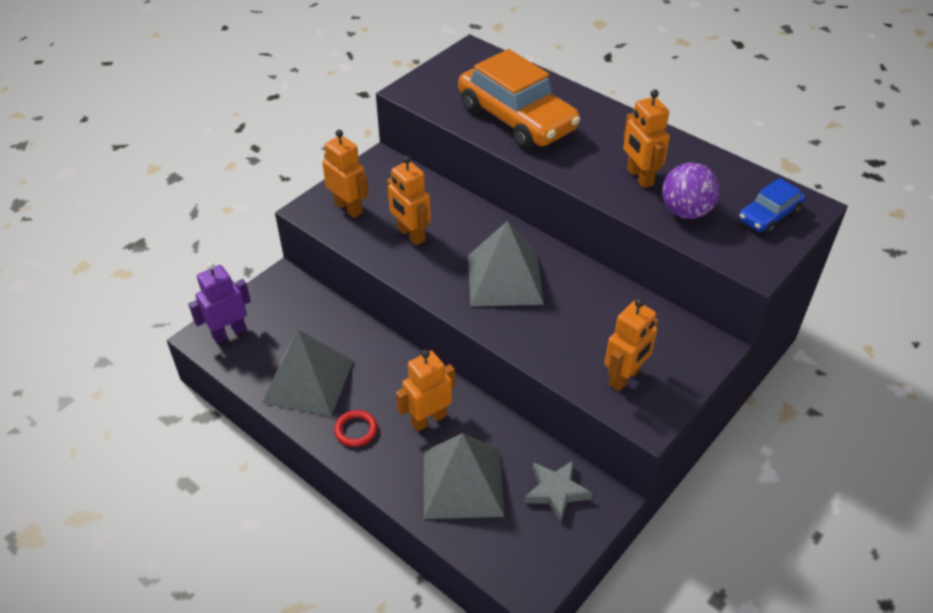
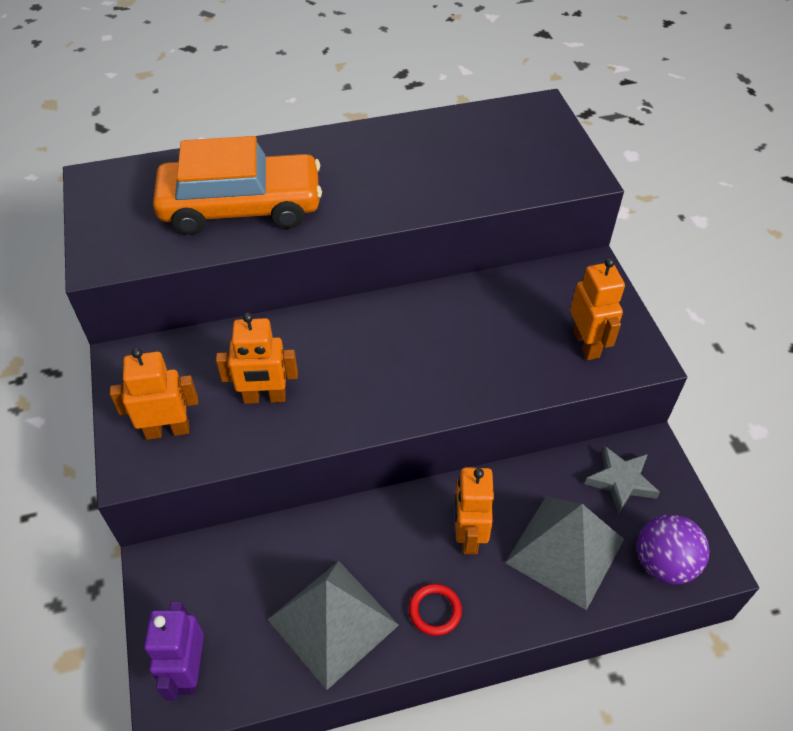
camera: 55 degrees left, 5 degrees up
(505, 279) = (397, 357): grey pyramid -> none
(639, 177) = (412, 176): orange robot -> none
(685, 212) = (484, 175): purple ball -> purple ball (664, 563)
(769, 215) = (532, 133): blue car -> none

